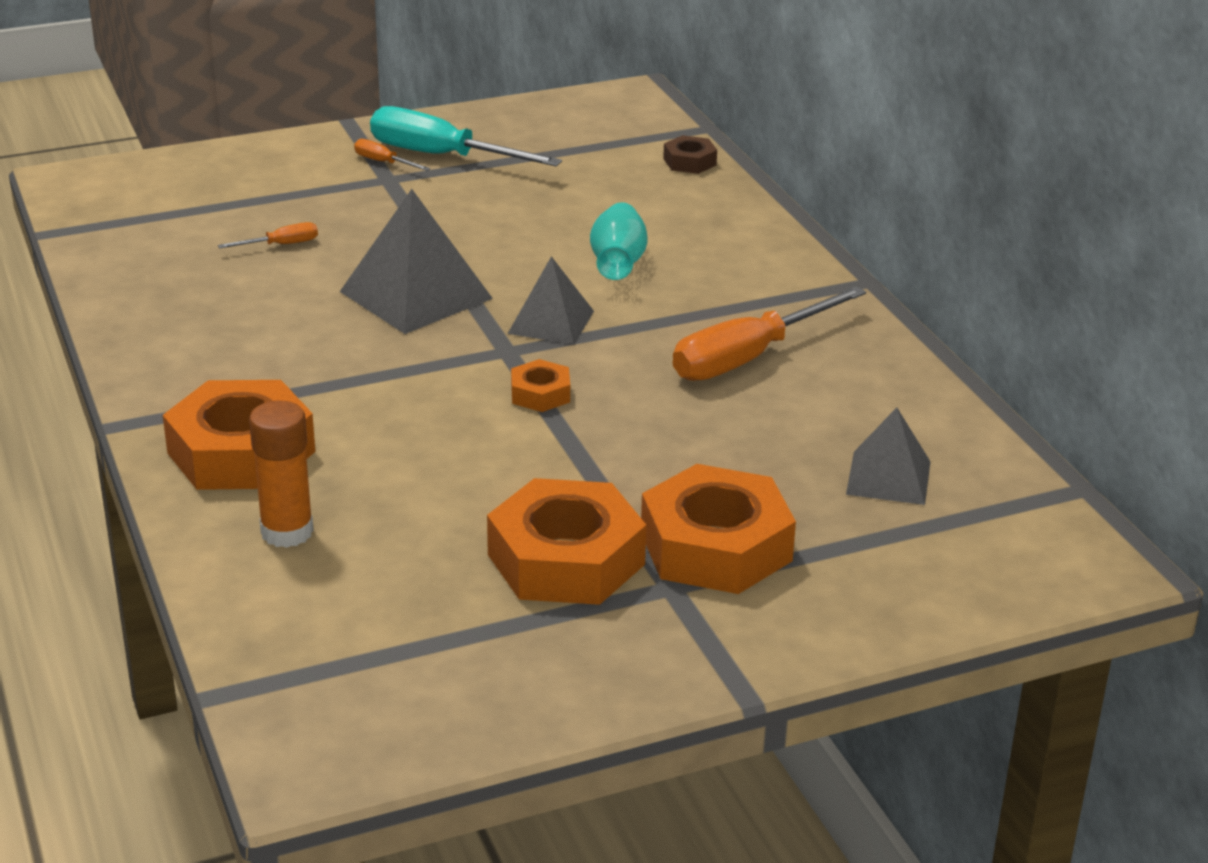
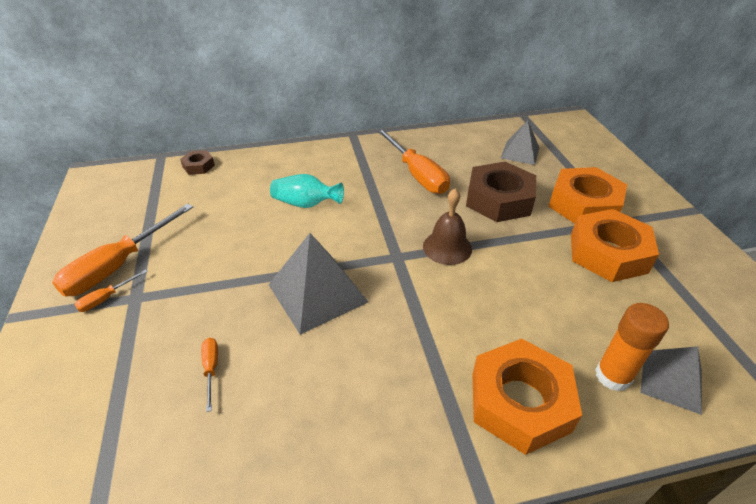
camera: 80 degrees left, 10 degrees up
(442, 156) = (118, 266): turquoise screwdriver -> orange screwdriver
(540, 394) = (447, 247): orange nut -> brown bell
(551, 322) = (367, 236): grey pyramid -> grey pyramid (671, 381)
(697, 446) = (499, 199): none -> brown nut

